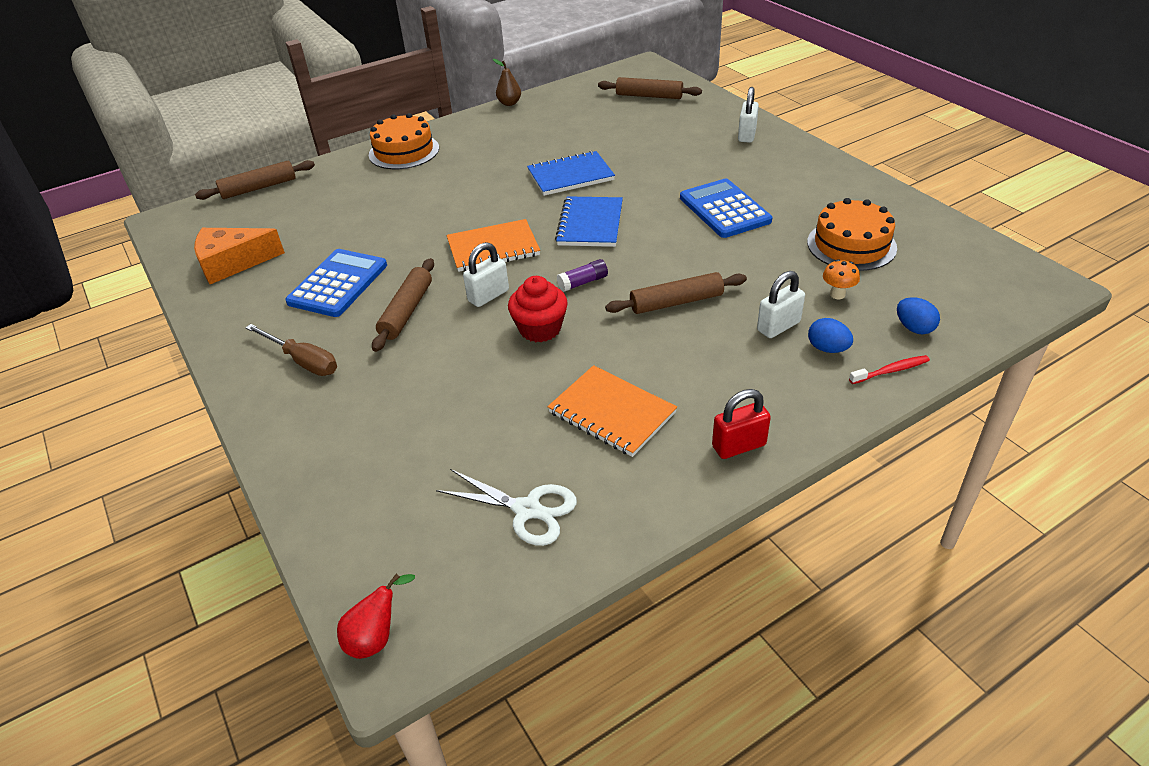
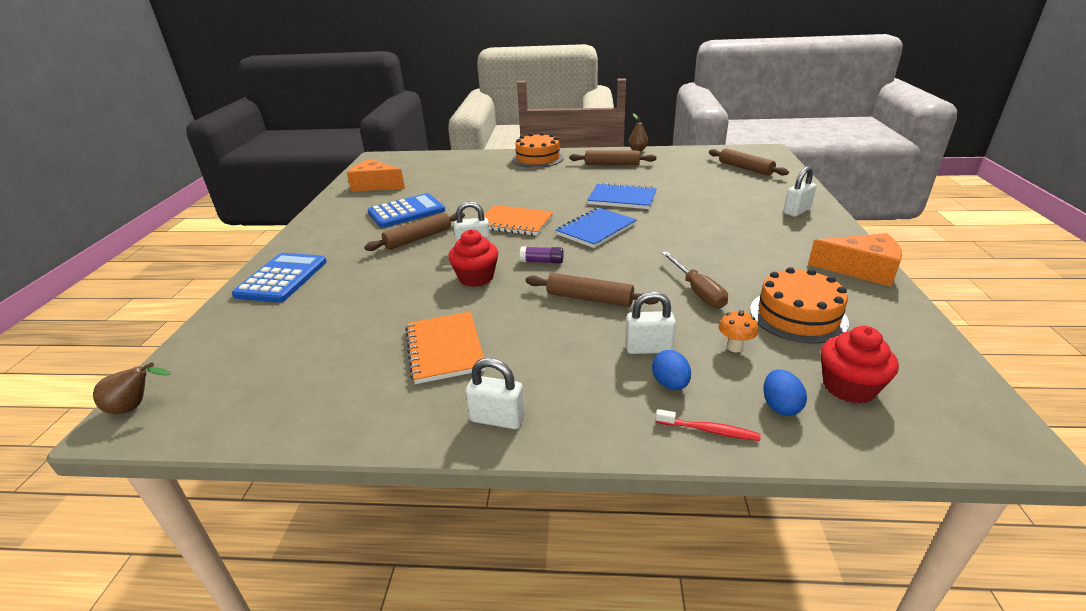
camera: 35 degrees right, 10 degrees down
(259, 188) = (439, 155): brown rolling pin -> brown rolling pin (612, 164)
(303, 361) = (333, 242): brown screwdriver -> brown screwdriver (697, 291)
(376, 637) = (135, 407): red pear -> brown pear
(527, 509) = (310, 381): white scissors -> none
(724, 209) = (711, 253): blue calculator -> blue calculator (282, 278)
(739, 446) = (497, 419): red padlock -> white padlock
(852, 180) = (861, 269): none -> orange cheese
(939, 291) = (849, 387): none -> red cupcake

